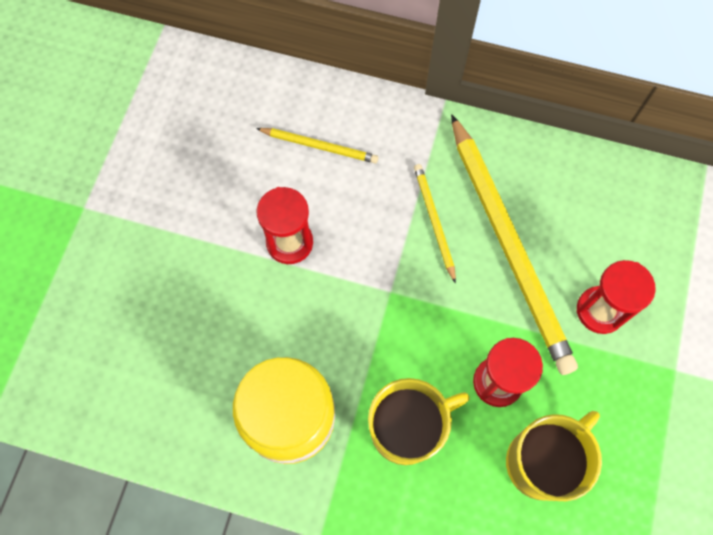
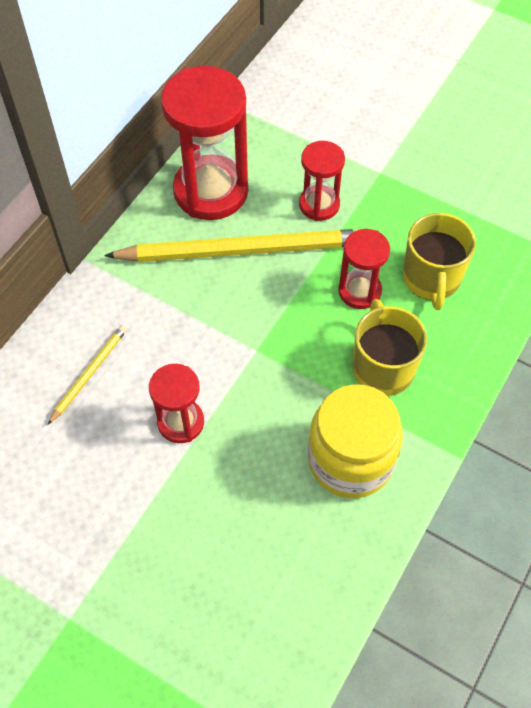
camera: 75 degrees left, 10 degrees down
(434, 222) = (201, 299): yellow pencil -> none
(542, 461) = (431, 279): yellow mug -> yellow mug turned 150 degrees counterclockwise
(574, 192) = (211, 191): none -> red hourglass

